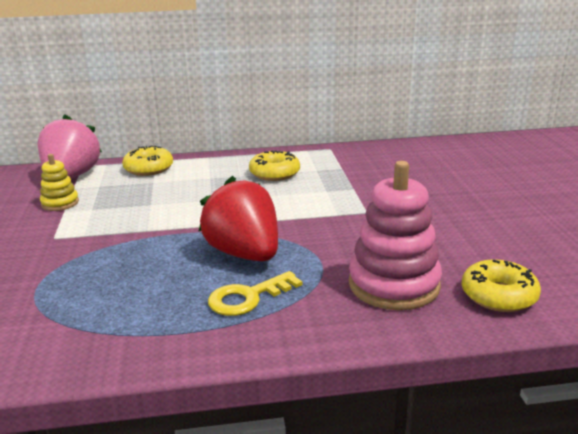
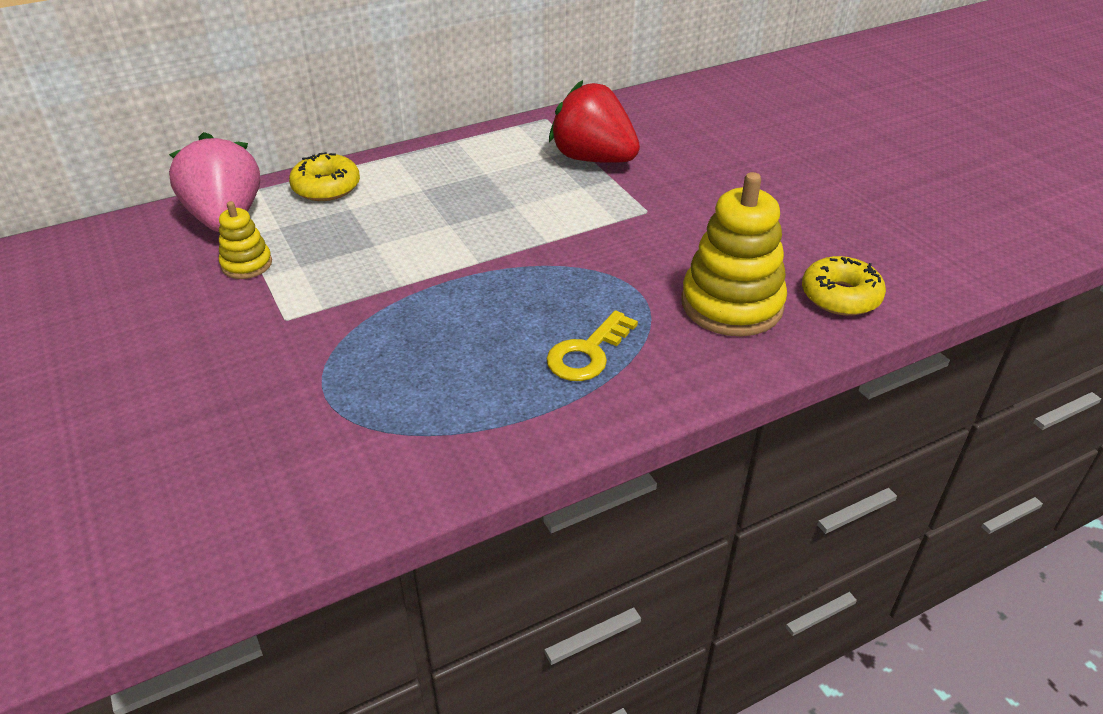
camera: 20 degrees left, 15 degrees up
(244, 254) = (544, 296): red strawberry -> red strawberry (593, 159)
(274, 173) = (501, 169): yellow donut -> none
(394, 285) = (731, 304): pink stacking toy -> yellow stacking toy

